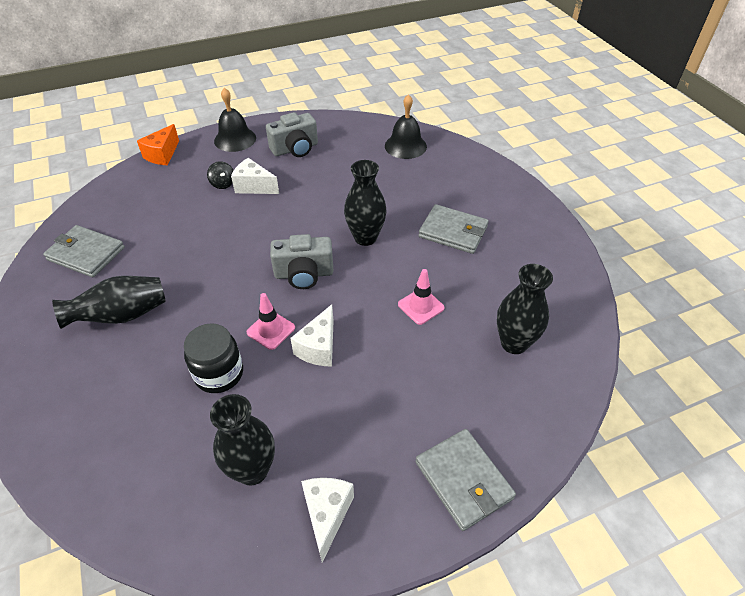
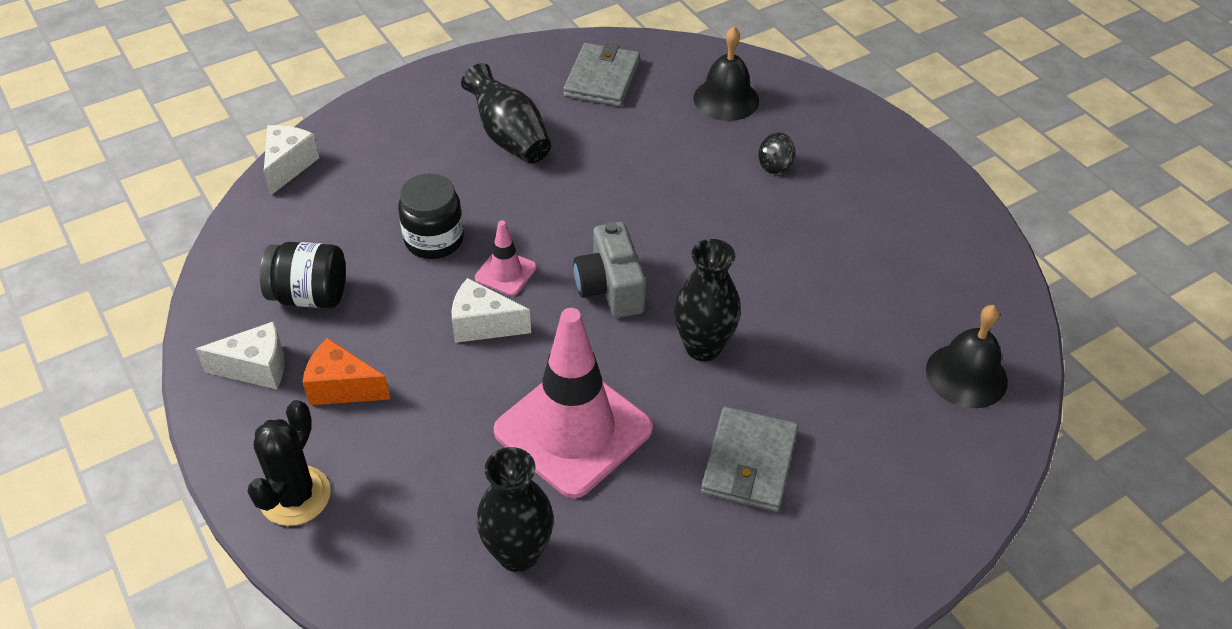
camera: 80 degrees right, 0 degrees up
(162, 155) = (817, 89): orange cheese -> orange cheese (342, 387)
(235, 139) = (888, 154): black bell -> black bell (726, 99)
(252, 470) = (309, 295): black vase -> black jar
(254, 186) = (780, 199): white cheese -> white cheese (288, 166)
(295, 149) = (893, 228): grey camera -> none
(421, 306) = (573, 430): pink traffic cone -> pink traffic cone, size x2.25
(463, 480) = (295, 496): grey wallet -> black cactus

